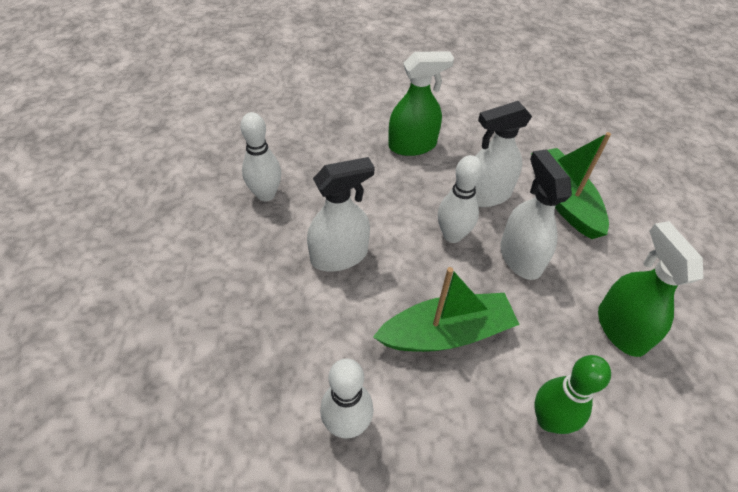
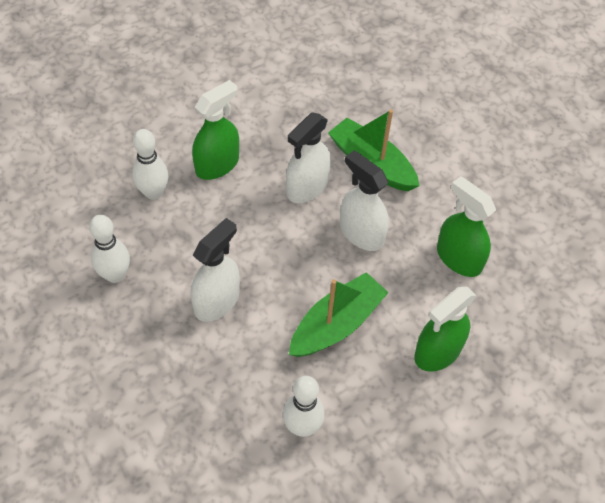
camera: 30 degrees left, 5 degrees up
(452, 235) = (299, 239): white bowling pin -> white bowling pin (153, 193)
(548, 420) = (437, 352): green bowling pin -> green spray bottle

